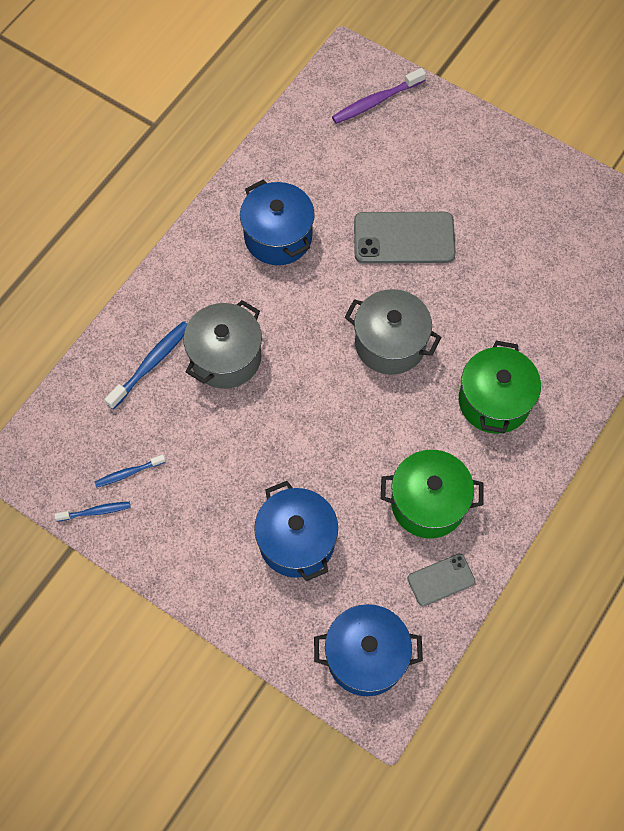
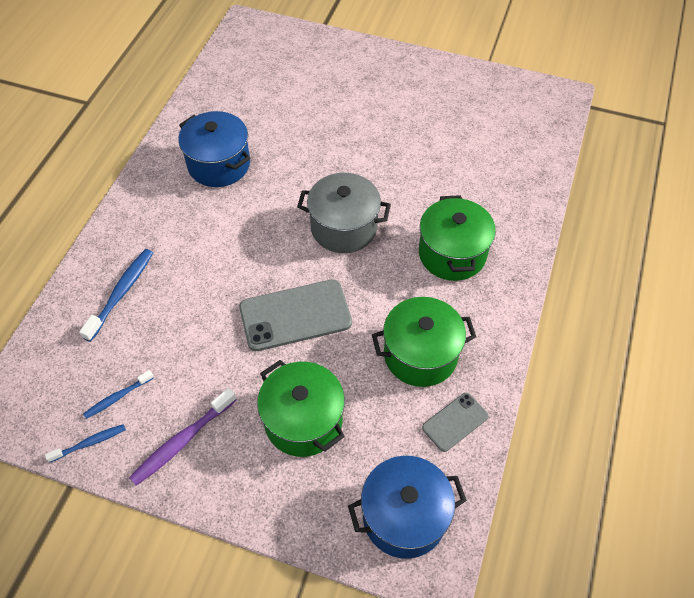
camera: 15 degrees left, 10 degrees down
(225, 357) = (193, 272): grey pot -> none
(296, 541) = (303, 421): blue pot -> green pot
(376, 101) = (278, 50): purple toothbrush -> purple toothbrush (182, 441)
(404, 238) = (331, 143): grey phone -> grey phone (295, 315)

